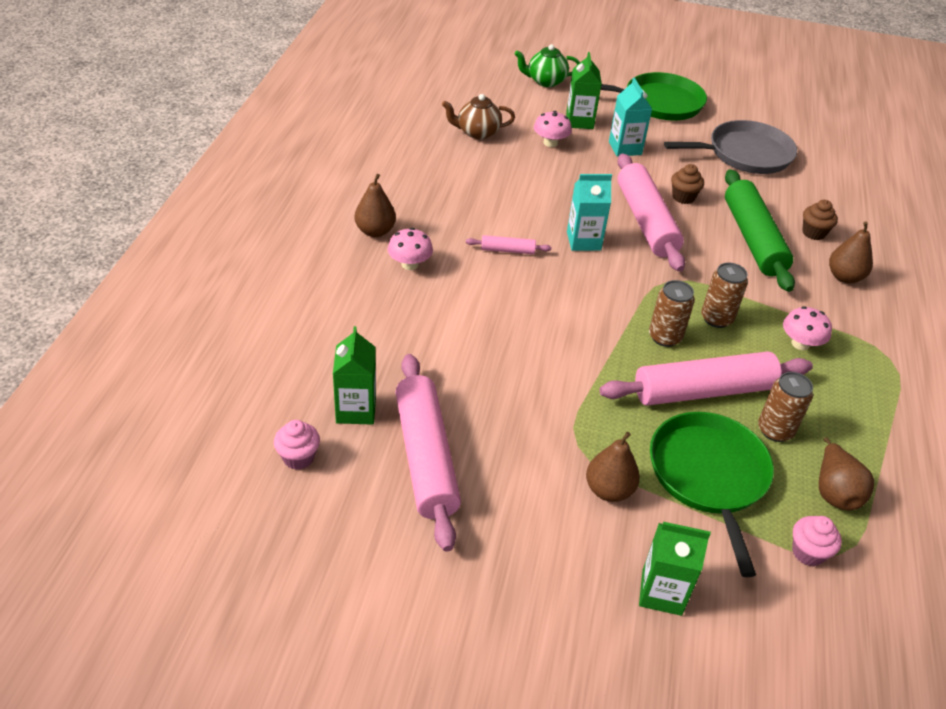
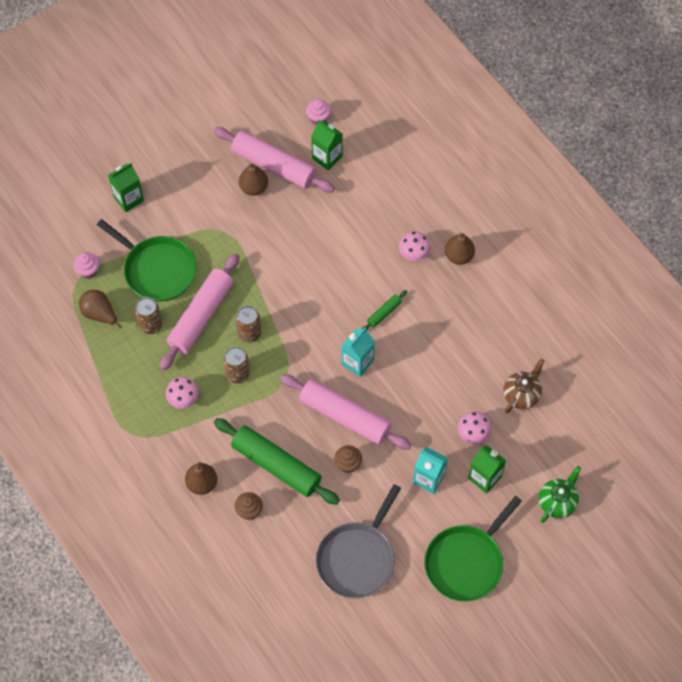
camera: 135 degrees right, 20 degrees up
(507, 250) = (384, 313): pink rolling pin -> green rolling pin
(609, 490) = (189, 222): brown pear -> brown pear (254, 188)

